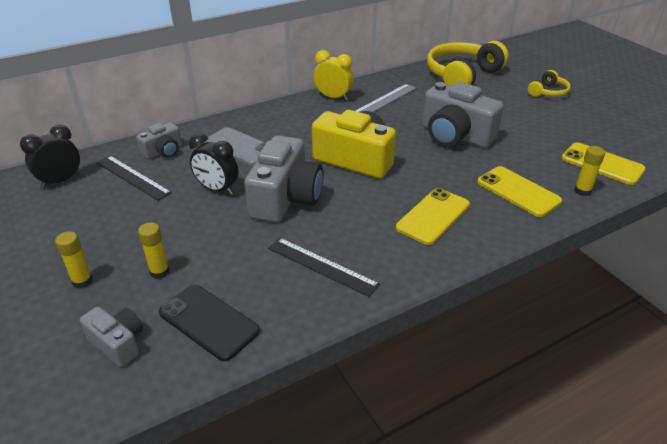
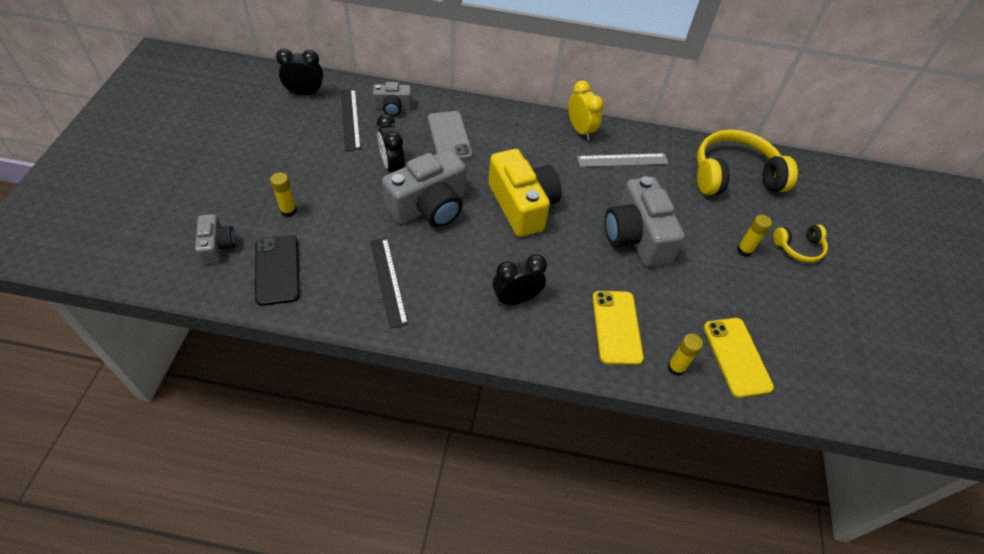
camera: 35 degrees right, 15 degrees up
(82, 281) = (241, 186): yellow glue stick -> yellow glue stick (744, 250)
(433, 216) = (516, 298): yellow phone -> black clock

